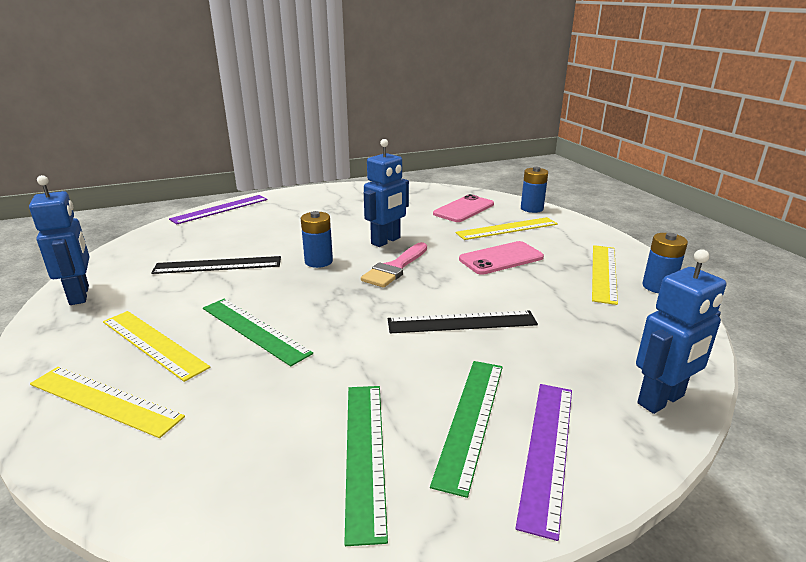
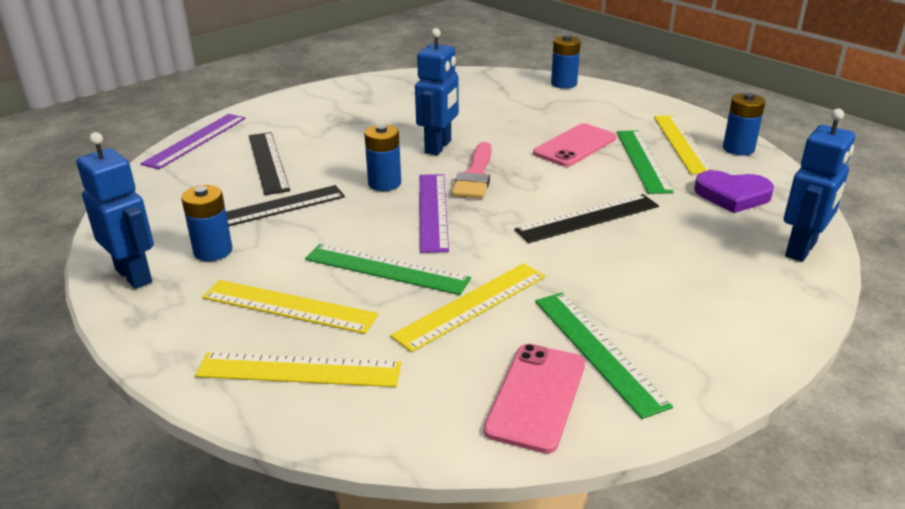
camera: 20 degrees left, 5 degrees up
(148, 288) = (213, 251): none -> blue battery
(252, 231) = (268, 162): none -> black ruler
(464, 209) = (492, 95): pink phone -> pink phone (536, 397)
(471, 420) = (664, 301): green ruler -> green ruler (643, 160)
(507, 228) = (556, 111): yellow ruler -> yellow ruler (471, 305)
(547, 450) = (742, 310): purple ruler -> purple ruler (433, 211)
(621, 329) = (732, 195): none -> purple heart

